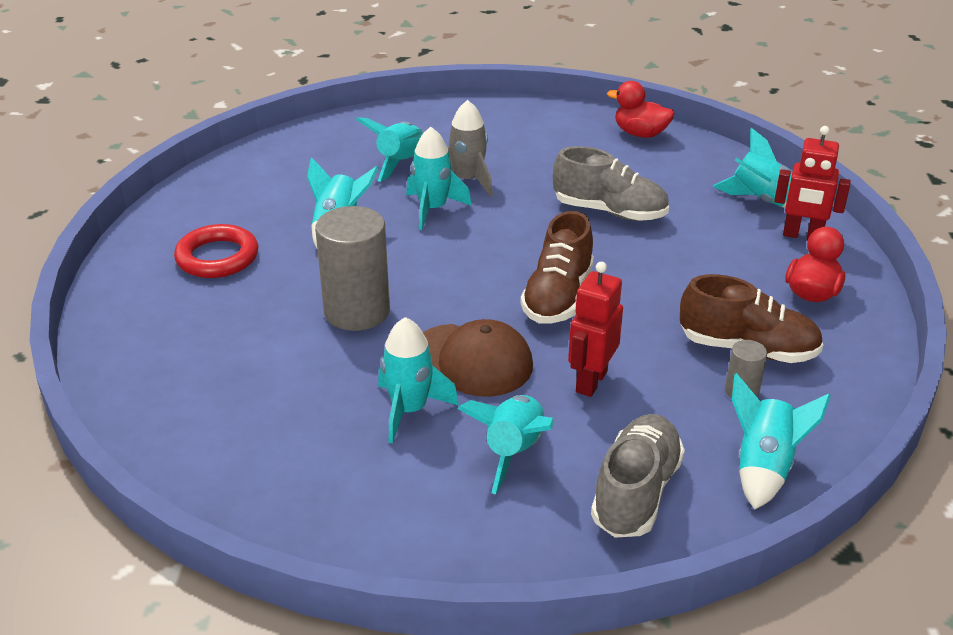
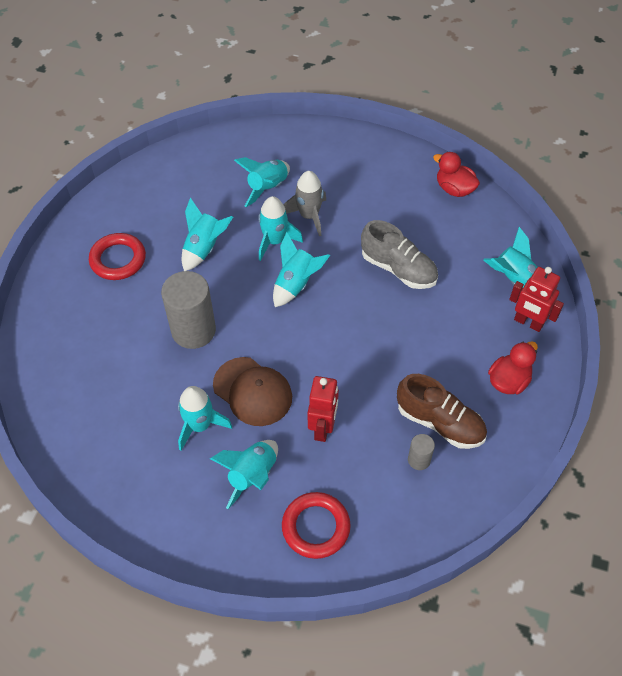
camera: 15 degrees right, 20 degrees up
(557, 297) = (330, 346): brown shoe -> none
(590, 381) = (323, 428): red robot -> red robot turned 150 degrees clockwise
(636, 492) = (316, 527): grey shoe -> red ring
(764, 467) = (405, 527): turquoise rocket -> turquoise rocket (296, 284)

